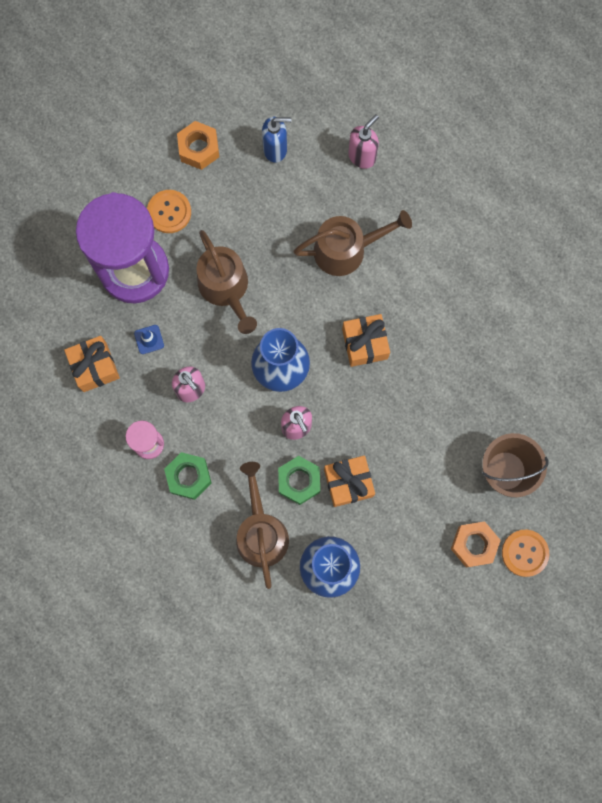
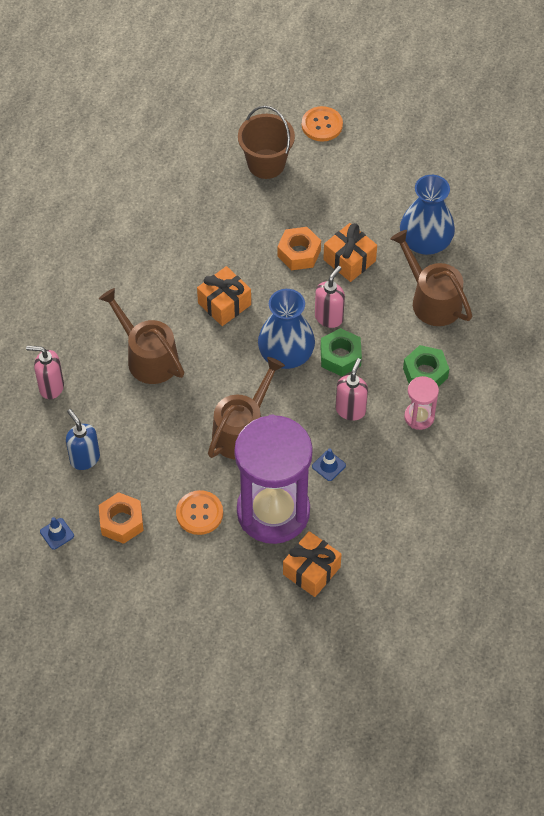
camera: 120 degrees left, 20 degrees down
(95, 367) = (382, 495): orange gift -> orange gift (311, 571)
(218, 95) = (57, 534): none -> blue traffic cone
(261, 532) = (432, 300): brown watering can -> brown watering can turned 90 degrees clockwise
(299, 481) = (372, 294): green nut -> green nut (340, 357)
(474, 545) = (339, 158): orange nut -> orange nut (299, 253)

